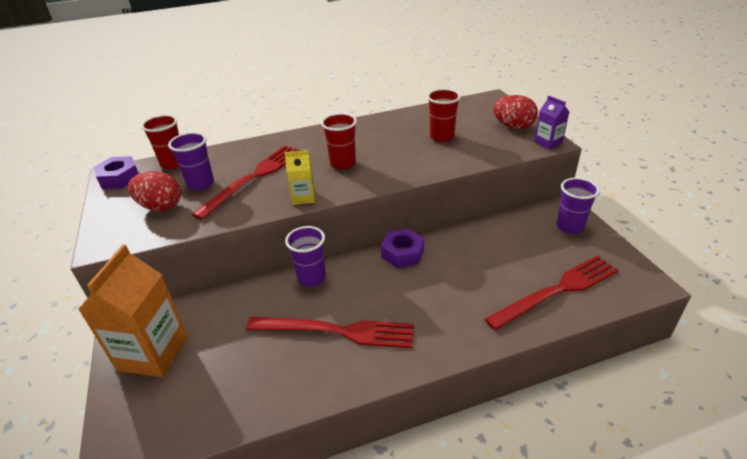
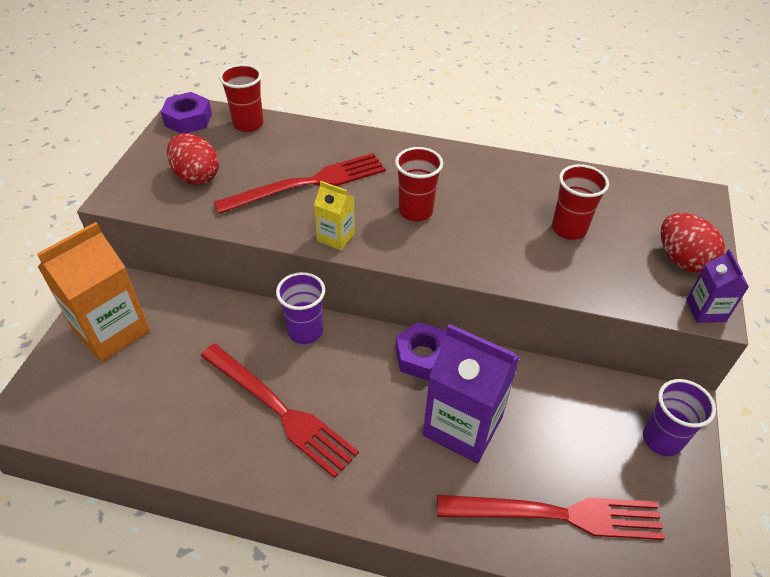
camera: 30 degrees right, 10 degrees up
(200, 184) = (253, 165): purple cup -> none
(462, 276) = (462, 426): none -> purple carton

